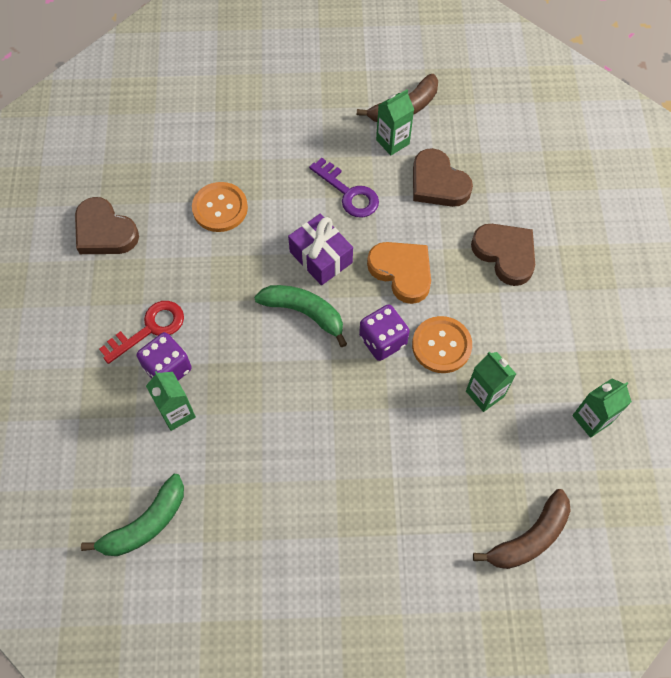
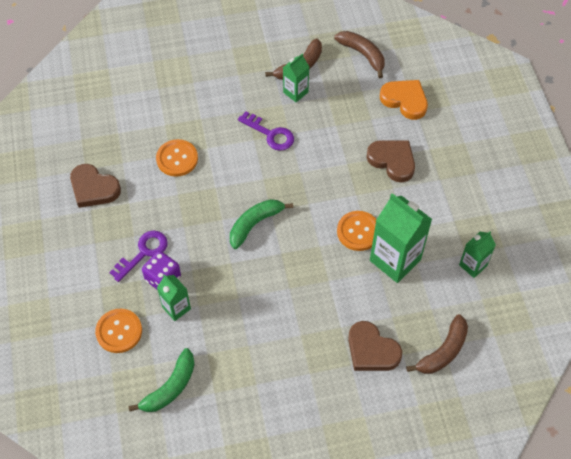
camera: 10 degrees left, 5 degrees down
(94, 432) = (119, 331): none -> orange button
(150, 328) = (143, 252): red key -> purple key
(304, 313) = (255, 224): green banana -> green banana turned 60 degrees counterclockwise
(321, 257) = (259, 183): purple gift -> none
(382, 341) = (315, 235): purple dice -> none
(402, 272) = (320, 184): orange heart -> orange heart (405, 100)
(438, 183) = (334, 117): brown heart -> brown heart (371, 350)
(484, 394) = (395, 260): green carton -> green carton, size x1.84
(491, 104) = (362, 54): none -> brown banana

